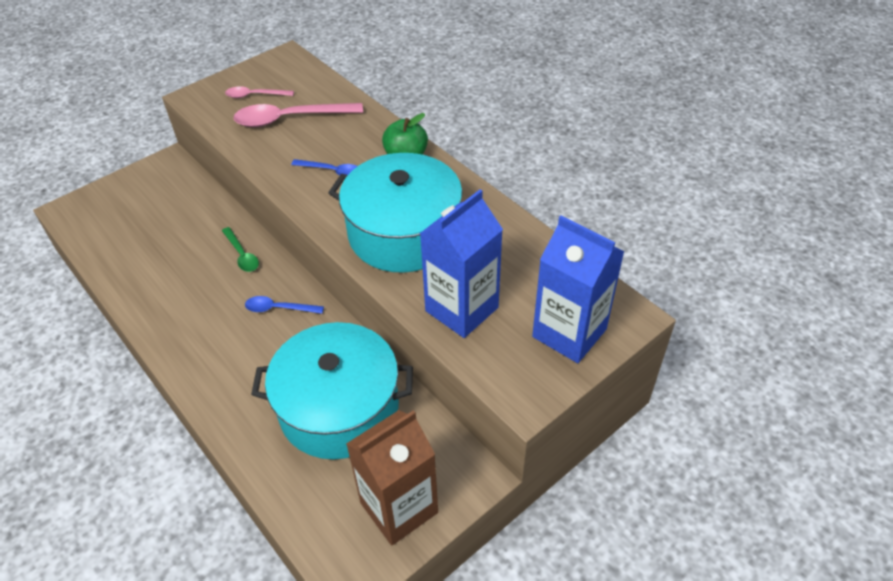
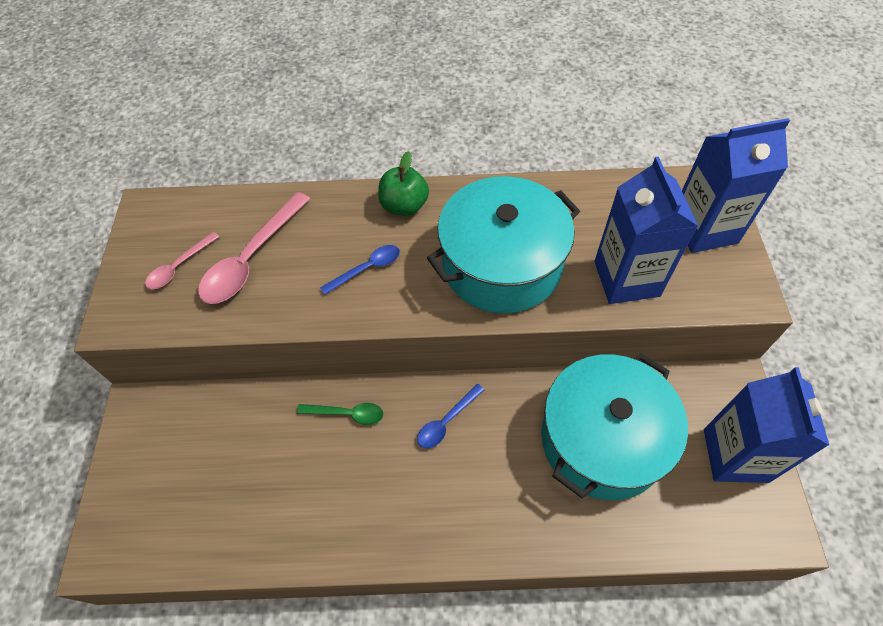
camera: 50 degrees left, 10 degrees up
(399, 507) = (735, 455): brown carton -> blue carton

